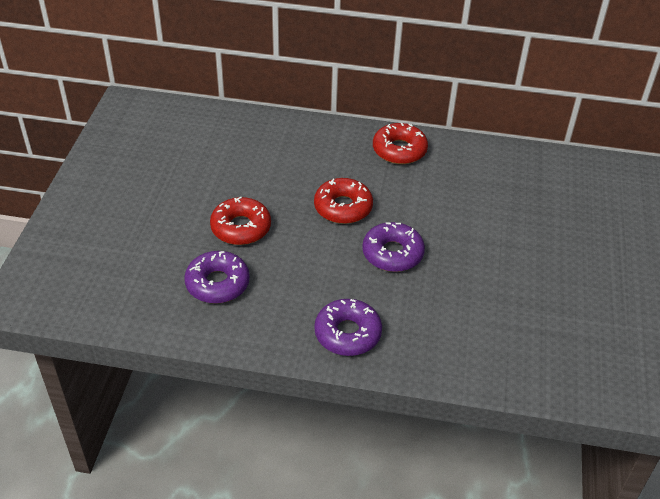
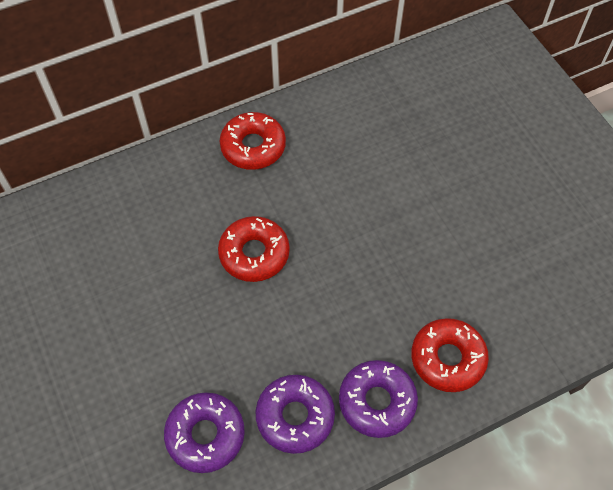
camera: 35 degrees left, 15 degrees up
(241, 228) = (172, 349): red donut -> red donut (447, 358)
(392, 253) = (344, 278): purple donut -> purple donut (295, 416)

